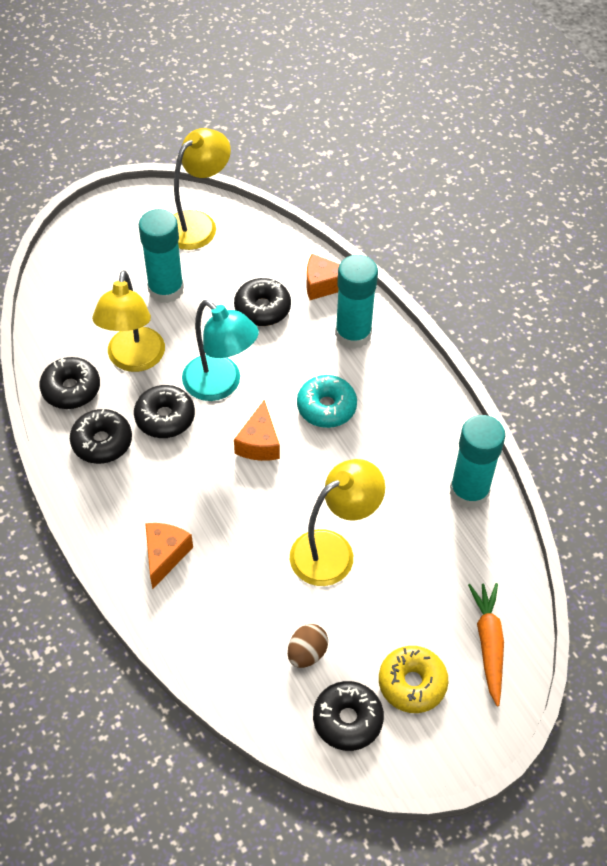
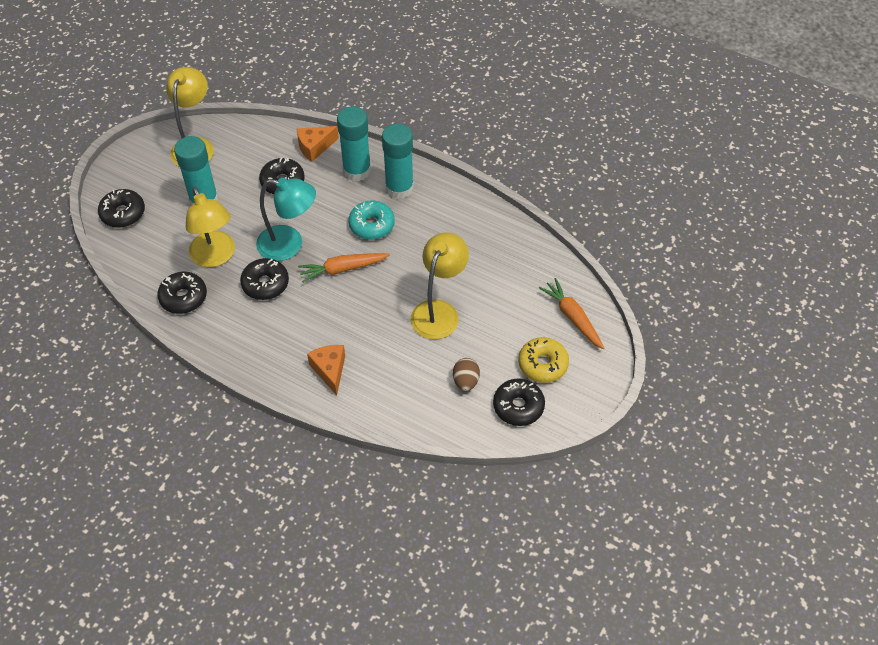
camera: 30 degrees left, 0 degrees up
(102, 442) = (232, 321): black donut -> black donut (123, 213)
(259, 443) = (342, 269): orange cheese -> orange carrot
(469, 491) = (499, 233): turquoise glue stick -> turquoise glue stick (399, 188)

